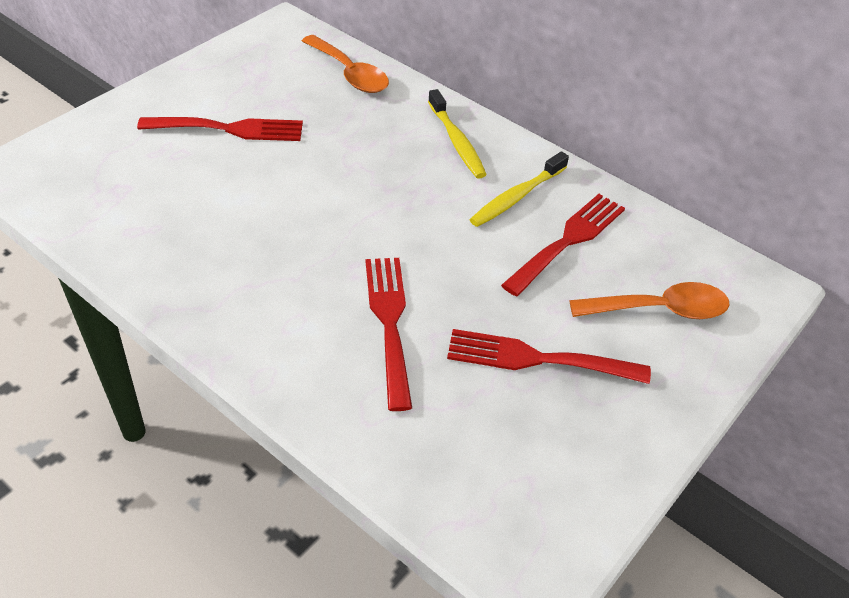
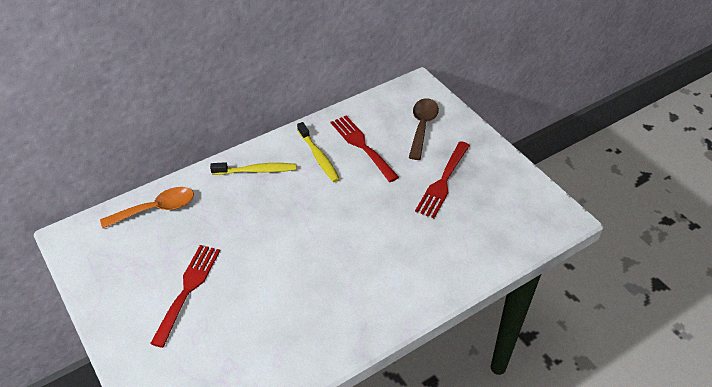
camera: 70 degrees left, 0 degrees up
(389, 322) = (401, 237): red fork -> none
(659, 310) = (422, 127): orange spoon -> brown spoon

